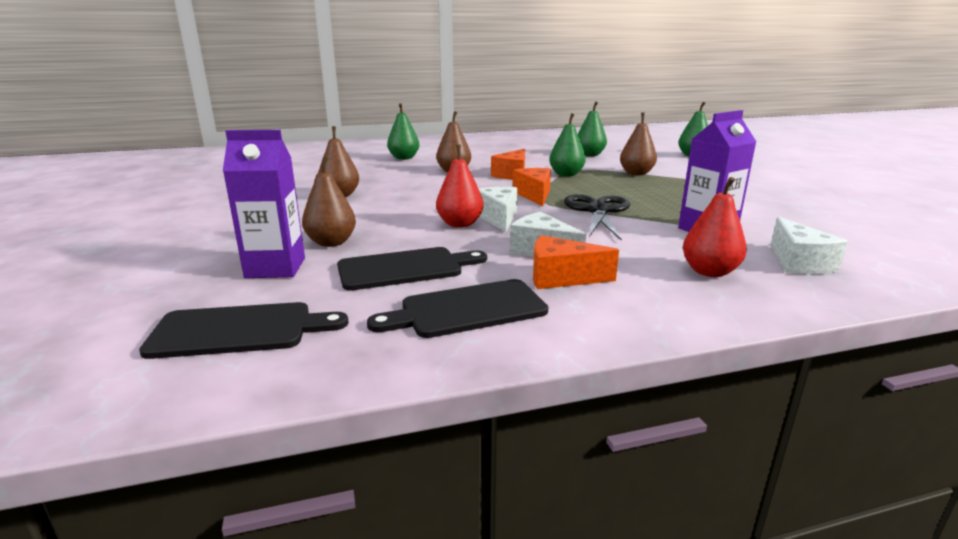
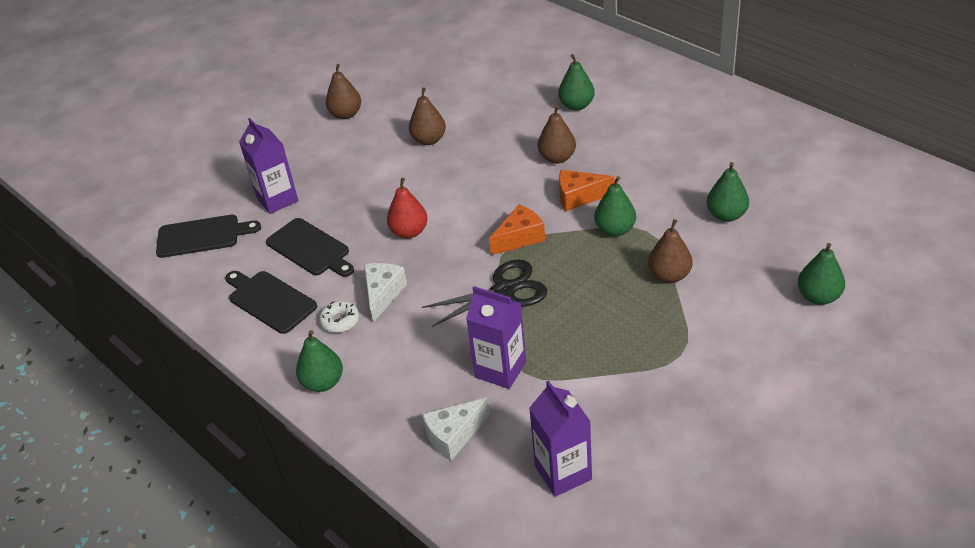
camera: 65 degrees right, 20 degrees up
(239, 330) = (202, 236): black cutting board -> black cutting board turned 60 degrees counterclockwise
(331, 242) = (330, 196): brown pear -> brown pear (346, 114)
(498, 218) = (439, 244): white cheese -> none
(561, 278) = (340, 321): orange cheese -> white donut
(669, 308) = (323, 382): none -> green pear
(709, 272) = (399, 389): red pear -> none
(861, 236) = (563, 473): none -> purple carton

